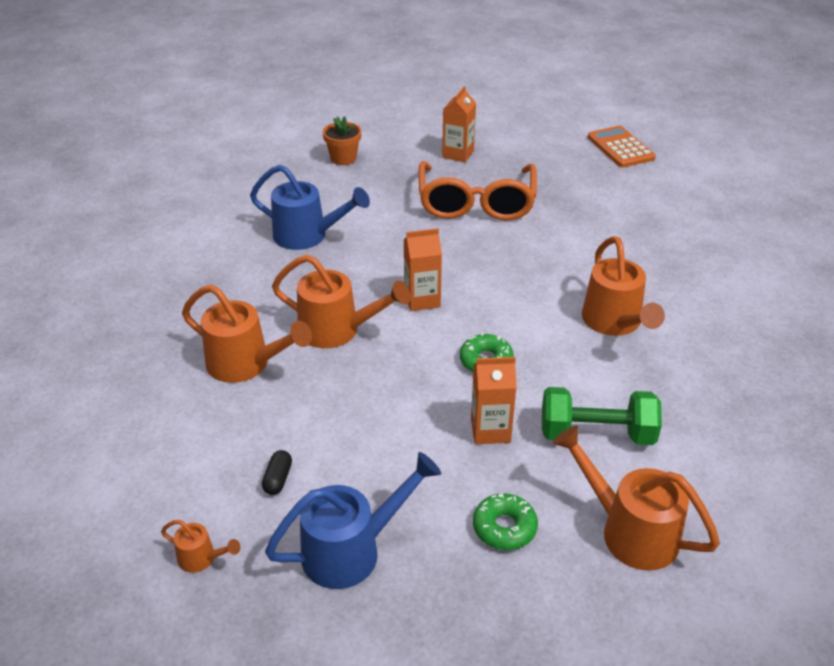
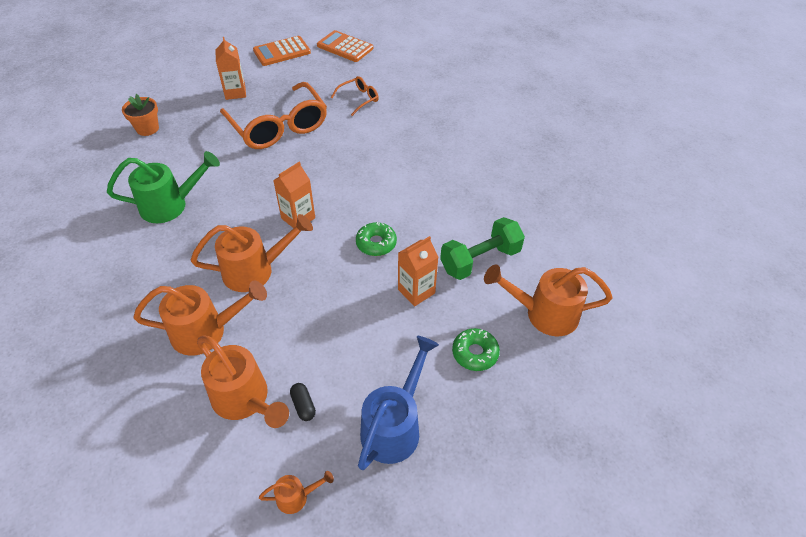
camera: 35 degrees left, 10 degrees up
(307, 236) = (170, 205): blue watering can -> green watering can
(542, 130) = (282, 52): none -> orange calculator
(591, 207) = (359, 99): none -> orange glasses
(614, 323) = (434, 178): orange watering can -> orange watering can (244, 400)

